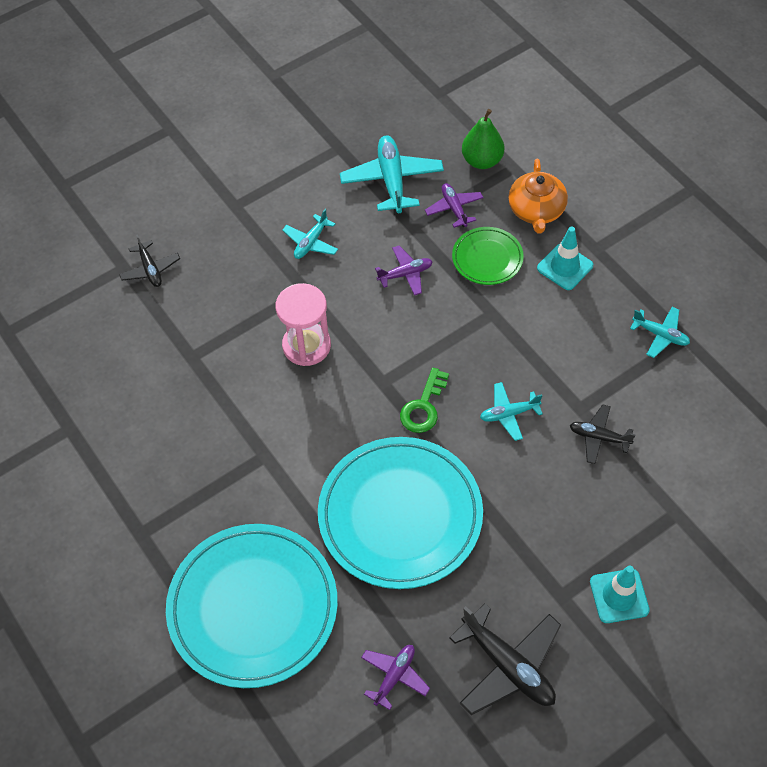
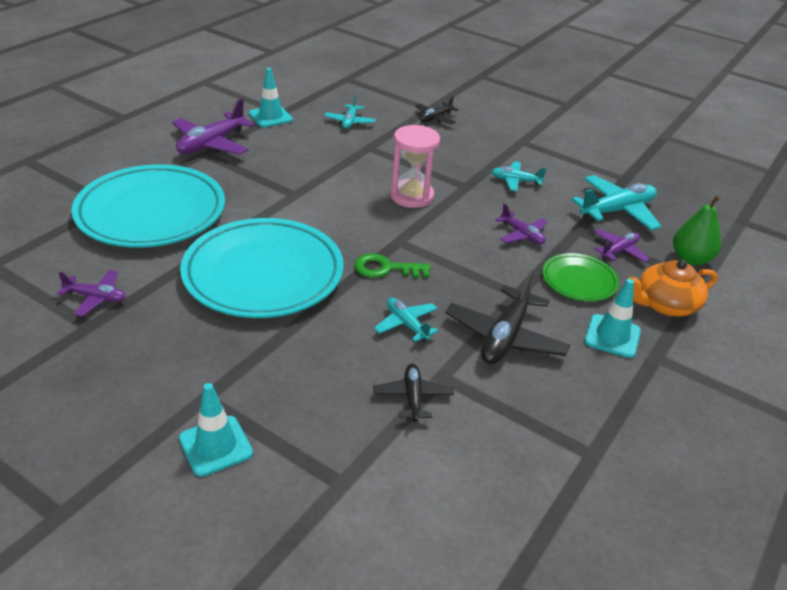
camera: 65 degrees right, 20 degrees down
(76, 443) = (270, 117): none -> turquoise traffic cone
(120, 521) = (211, 144): none -> purple plane
(508, 666) = (116, 370): black plane -> black plane (505, 337)
(660, 335) = (580, 430): turquoise plane -> turquoise plane (350, 122)

